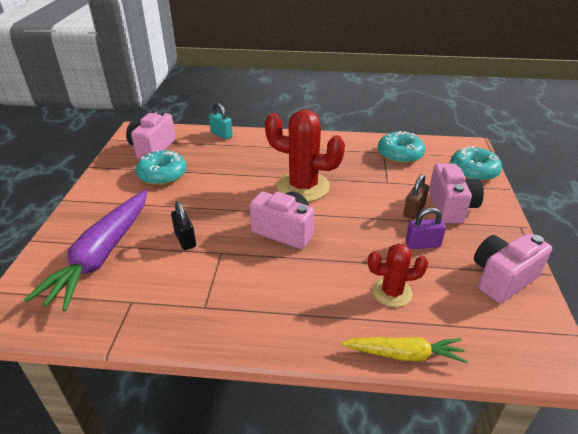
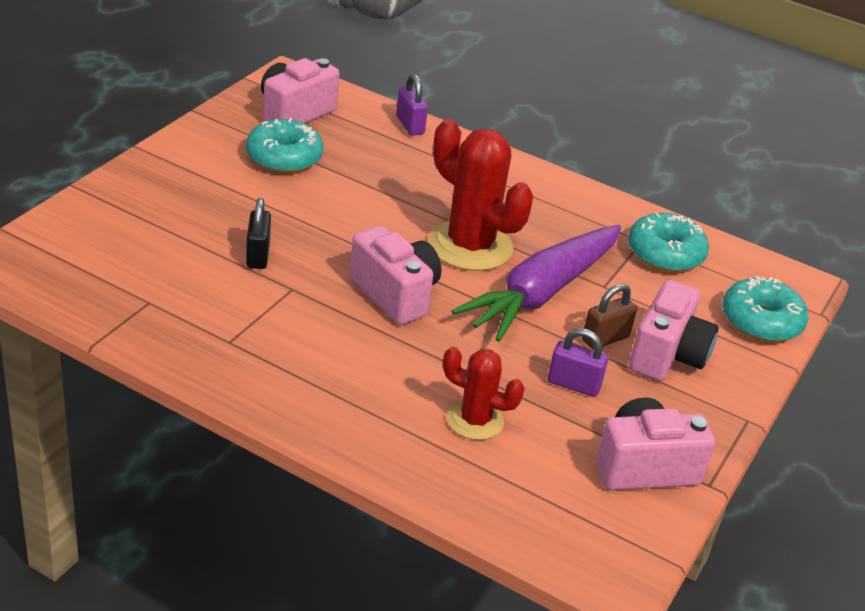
camera: 20 degrees right, 0 degrees up
(102, 255) = (145, 235): purple carrot -> purple carrot (542, 293)
(221, 134) = (410, 125): turquoise padlock -> purple padlock
(404, 354) = (428, 487): yellow carrot -> none

